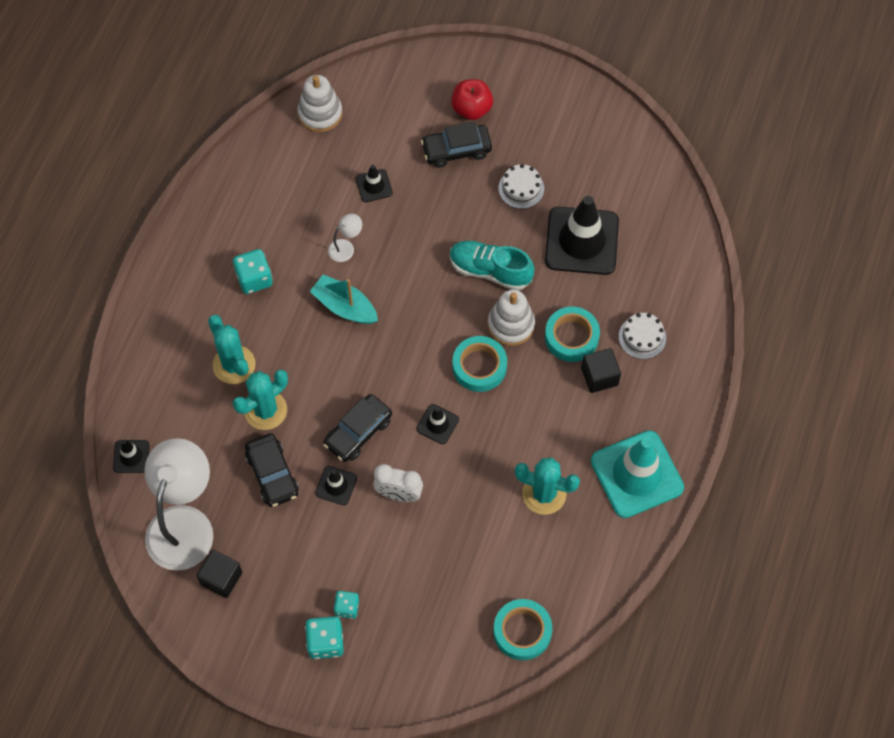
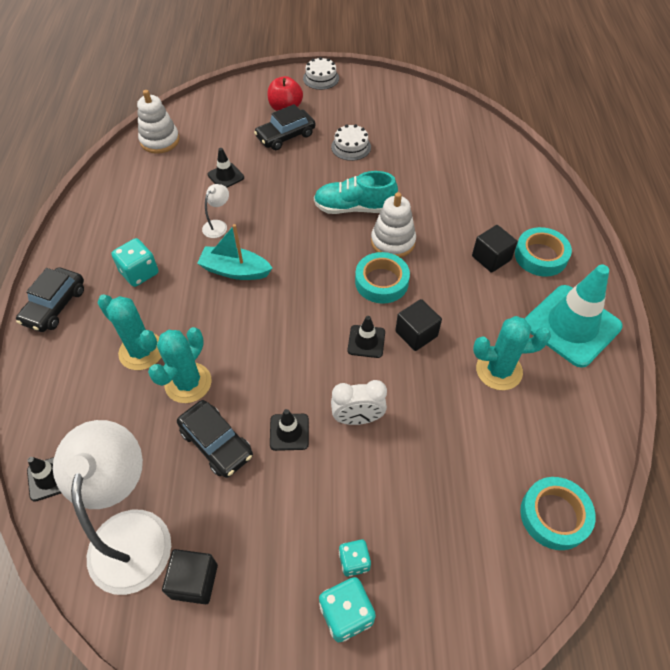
camera: 20 degrees left, 10 degrees down
(358, 432) = (291, 373): black car -> black car (55, 306)
(486, 432) = (416, 334): none -> black cube
(571, 337) = (450, 236): turquoise tape -> turquoise tape (540, 256)
(581, 241) = (419, 168): black traffic cone -> none
(642, 337) = (508, 219): white cake -> white cake (321, 78)

